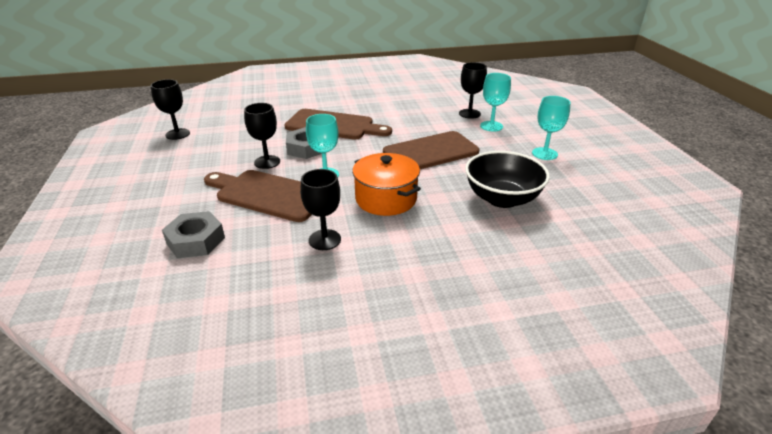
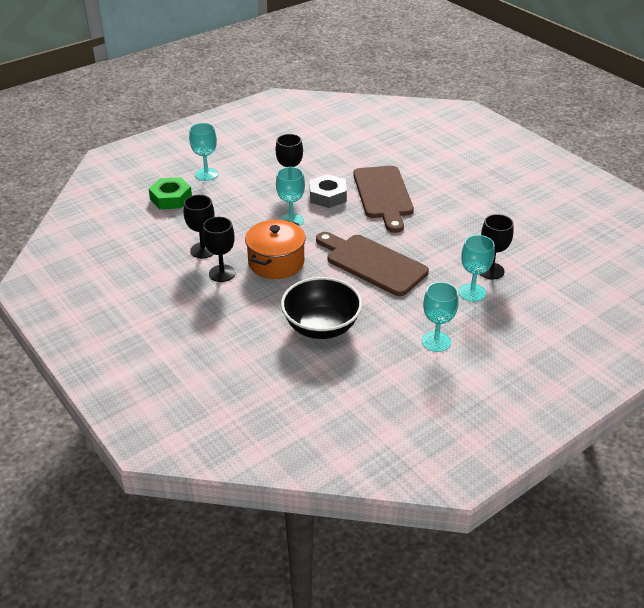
camera: 65 degrees right, 5 degrees up
(177, 134) = (301, 128): black goblet -> black goblet (222, 273)
(180, 205) = (206, 174): none -> turquoise goblet
(196, 240) = (171, 198): grey nut -> green nut
(268, 194) = (244, 205): brown cutting board -> none

